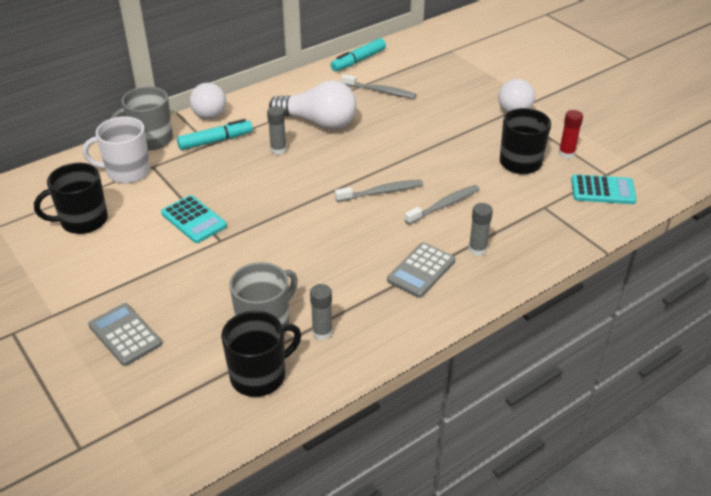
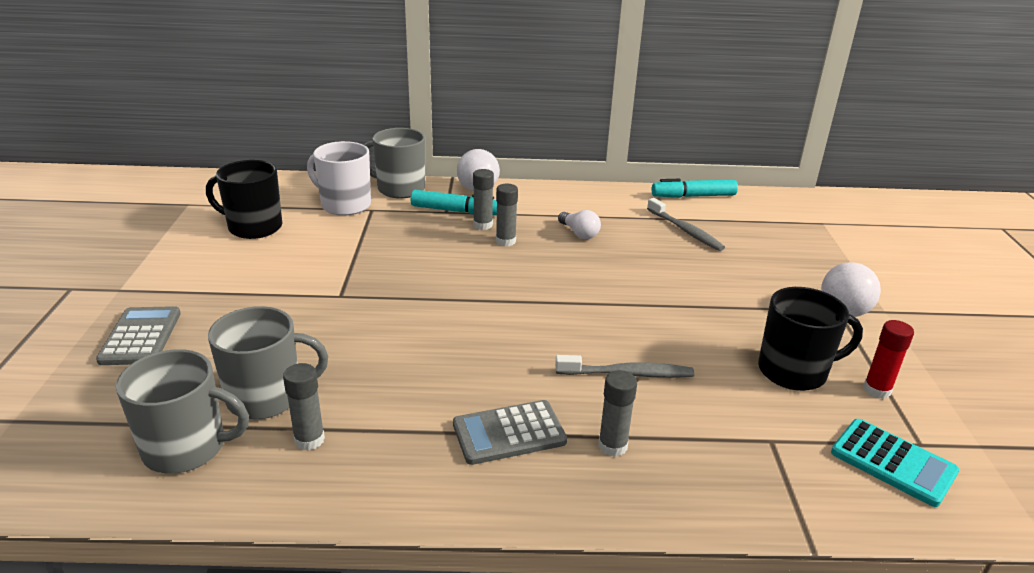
camera: 35 degrees right, 10 degrees down
(193, 220) = (342, 267): turquoise calculator -> none
(248, 144) = (483, 225): none -> grey glue stick
(259, 376) = (187, 448): black mug -> grey mug
(318, 122) = (579, 233): white light bulb -> white light bulb, size x0.47
(381, 192) = (566, 326): grey toothbrush -> none

